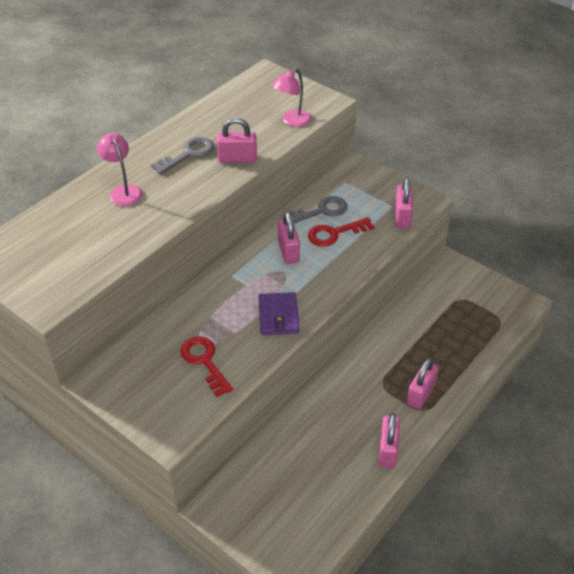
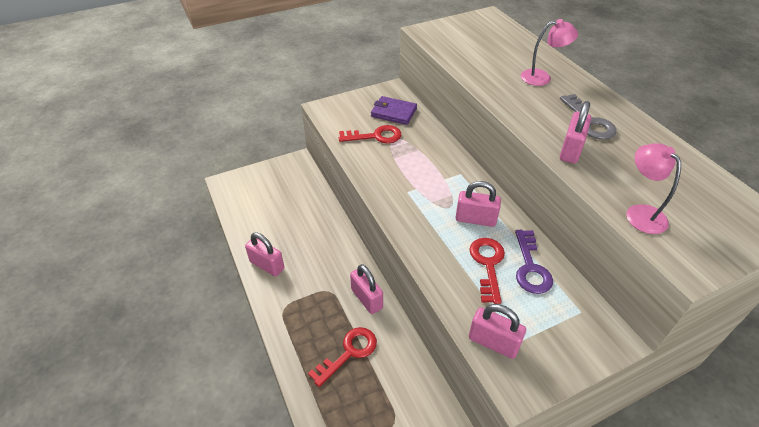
camera: 115 degrees right, 0 degrees up
(278, 316) = (396, 187): purple wallet -> purple wallet (393, 112)
(321, 211) = (530, 267): grey key -> purple key
(420, 394) = (300, 314): pink padlock -> pink padlock (366, 299)
(429, 344) = (349, 352): none -> red key

